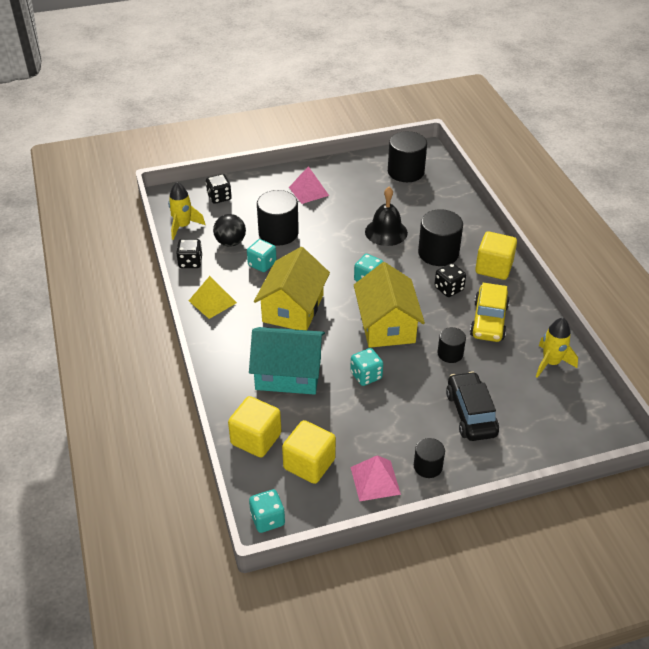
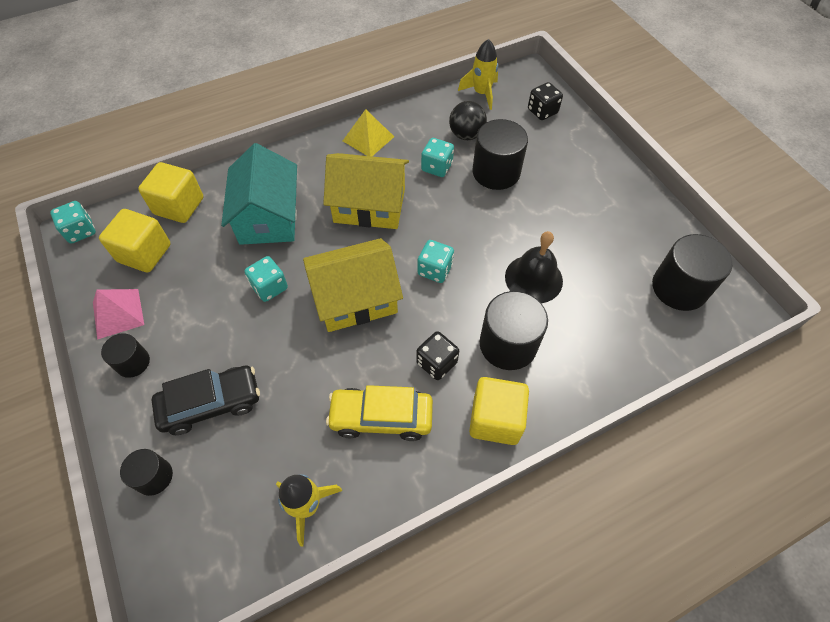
camera: 80 degrees right, 15 degrees up
(190, 262) = (425, 110): black dice -> none
(308, 191) = (587, 187): pink pyramid -> none
(450, 353) = (313, 373): black cylinder -> black cylinder (154, 477)

